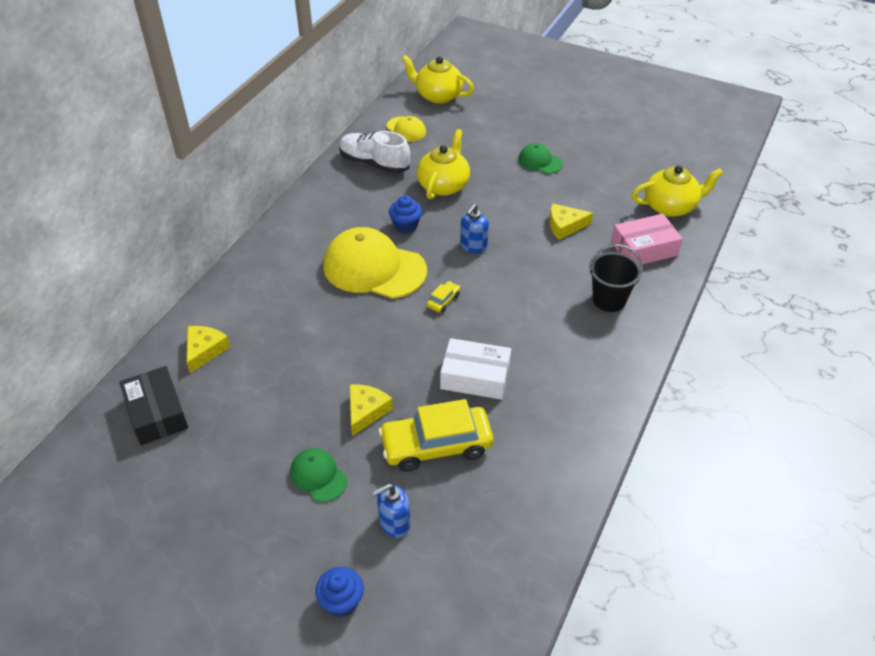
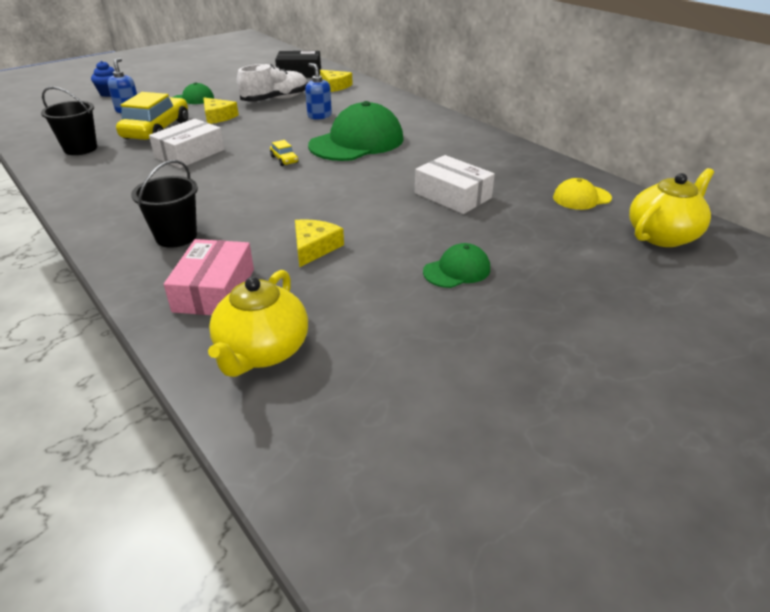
camera: 115 degrees right, 10 degrees down
(374, 163) = (519, 169): white shoe -> white shoe (275, 99)
(374, 268) = (357, 142): yellow cap -> green cap
(405, 225) = (401, 164): blue cupcake -> none
(443, 185) = (452, 195): yellow teapot -> white box
(473, 246) = (338, 188): blue soap dispenser -> blue soap dispenser (319, 116)
(525, 482) = (80, 149): none -> black bucket

